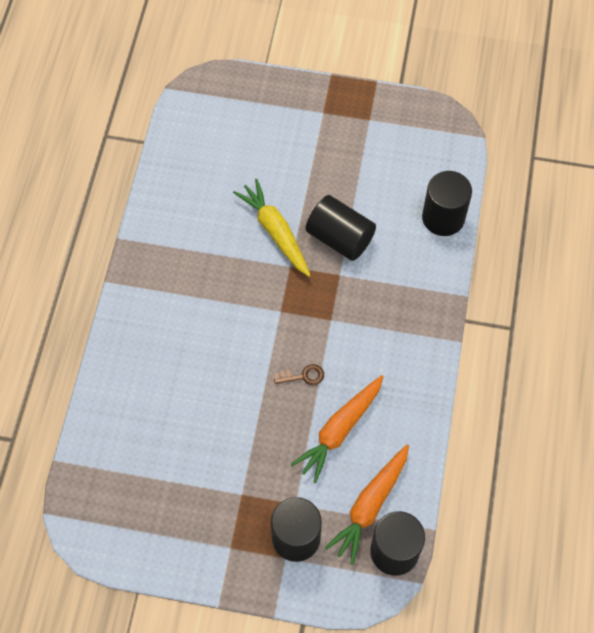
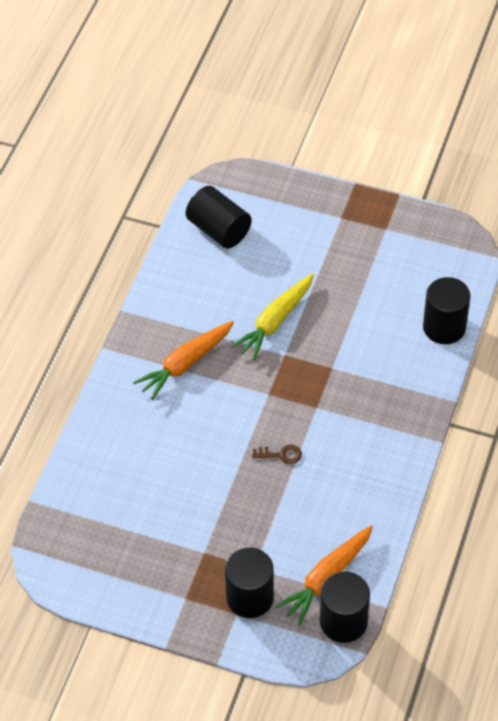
camera: 10 degrees right, 10 degrees down
(275, 232) = (275, 321): yellow carrot -> yellow carrot turned 120 degrees counterclockwise
(339, 430) = (308, 507): orange carrot -> orange carrot (185, 364)
(340, 238) = (338, 334): black cylinder -> black cylinder (219, 230)

